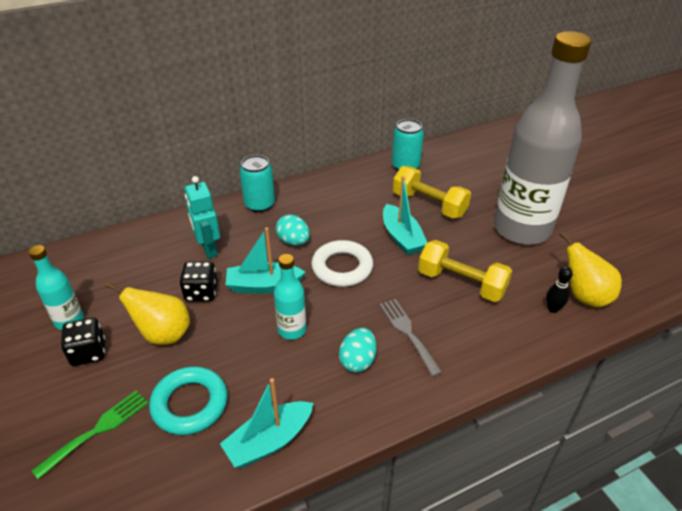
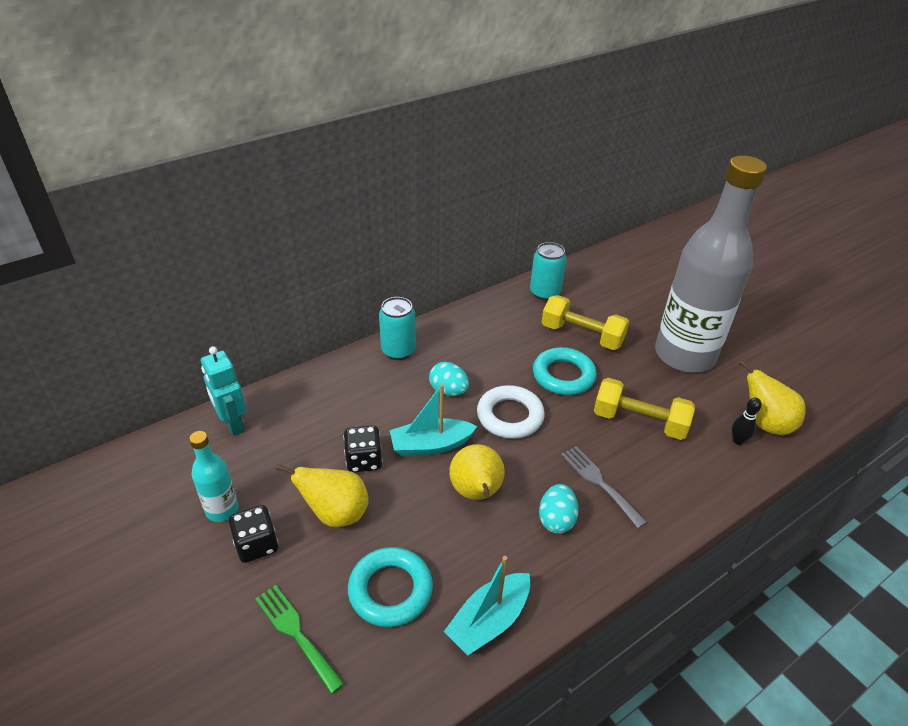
camera: 10 degrees left, 0 degrees up
(97, 430) = (296, 633): green fork -> green fork turned 75 degrees counterclockwise
(208, 249) = (356, 409): turquoise robot -> turquoise robot (233, 424)
(292, 330) = (476, 493): turquoise bottle -> yellow pear
(401, 237) = (563, 375): turquoise boat -> turquoise ring

